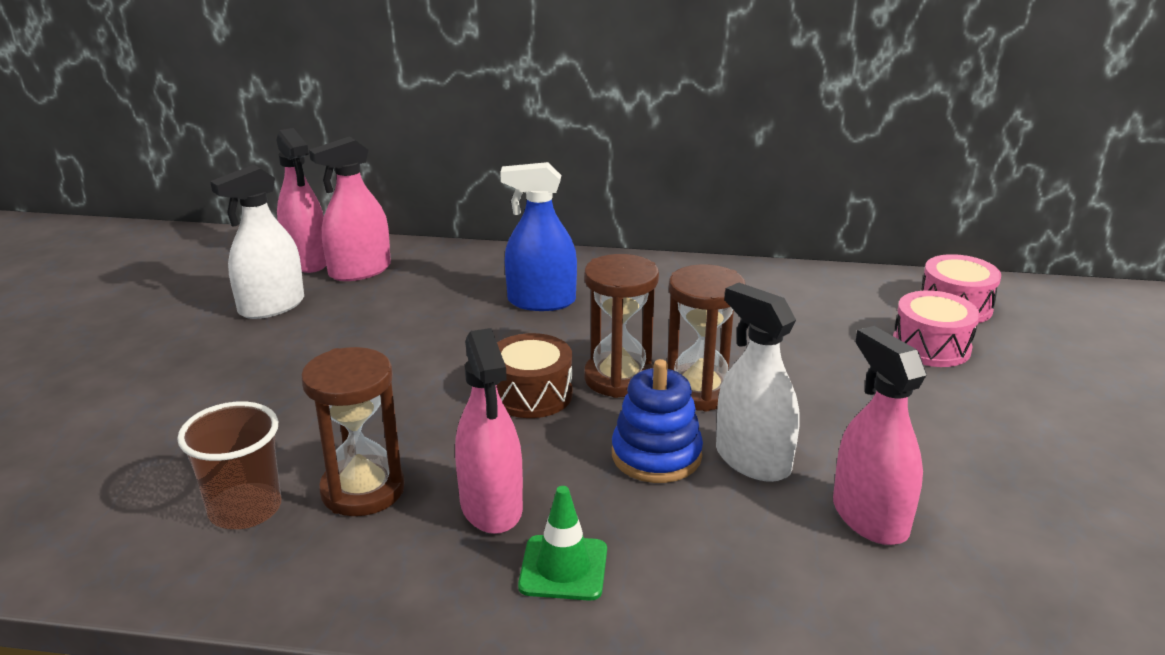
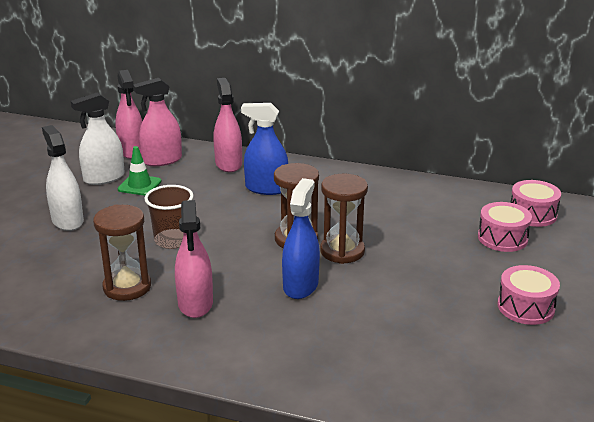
camera: 10 degrees right, 0 degrees up
(245, 509) = (61, 290): brown cup -> brown cup (172, 240)
(531, 394) = (240, 244): brown drum -> none
(563, 568) = (224, 339): green traffic cone -> green traffic cone (139, 185)
(656, 455) = (300, 285): blue stacking toy -> blue spray bottle
(752, 460) = (357, 294): white spray bottle -> white spray bottle (67, 221)
(870, 517) = (412, 333): pink spray bottle -> pink spray bottle (228, 164)
(1021, 453) = (525, 307): none -> pink drum

